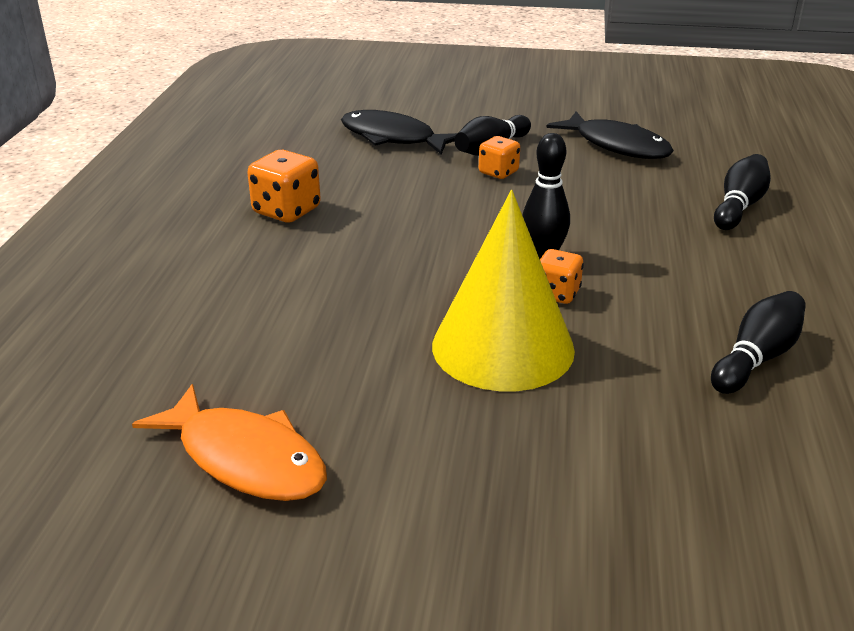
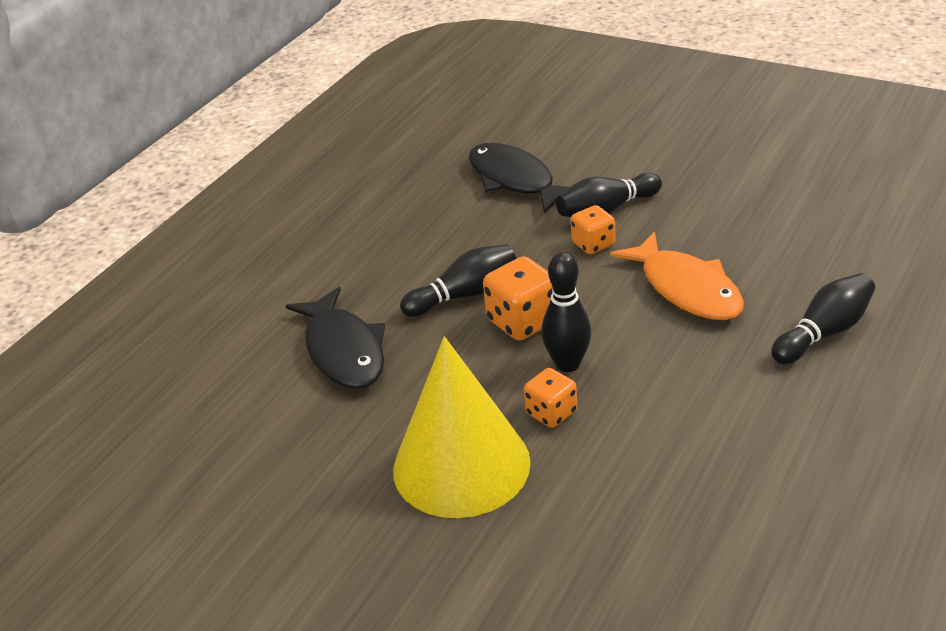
camera: 25 degrees right, 5 degrees up
(245, 459) = (186, 533): orange fish -> orange fish (686, 289)
(286, 211) = (361, 264): orange dice -> orange dice (523, 322)
(617, 146) = (747, 223): black fish -> black fish (343, 351)
(756, 358) = (696, 532): black bowling pin -> black bowling pin (464, 295)

